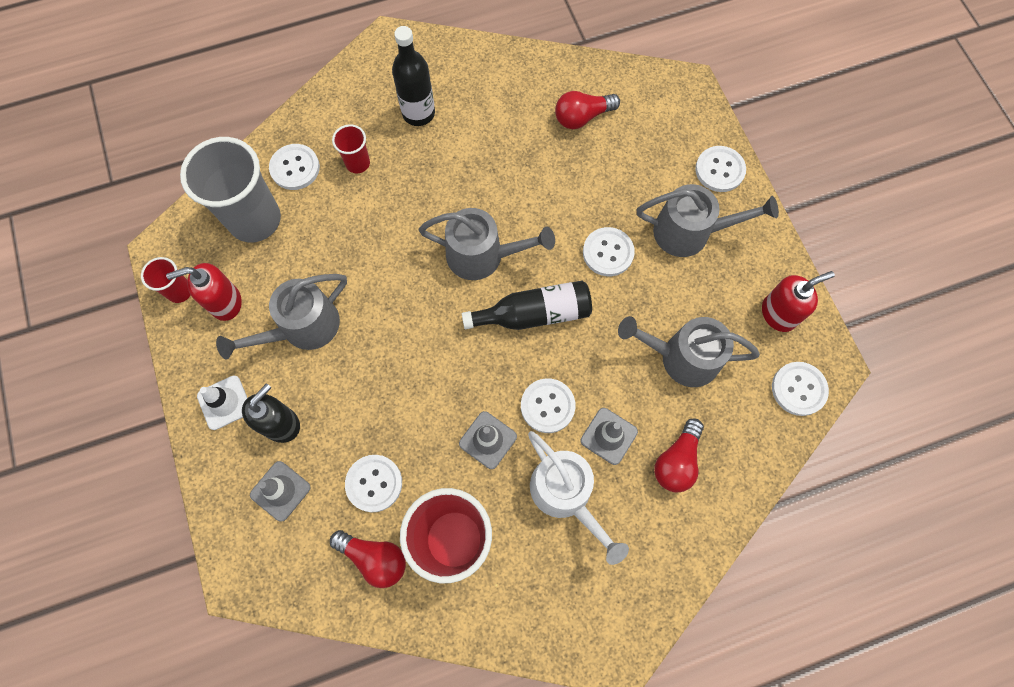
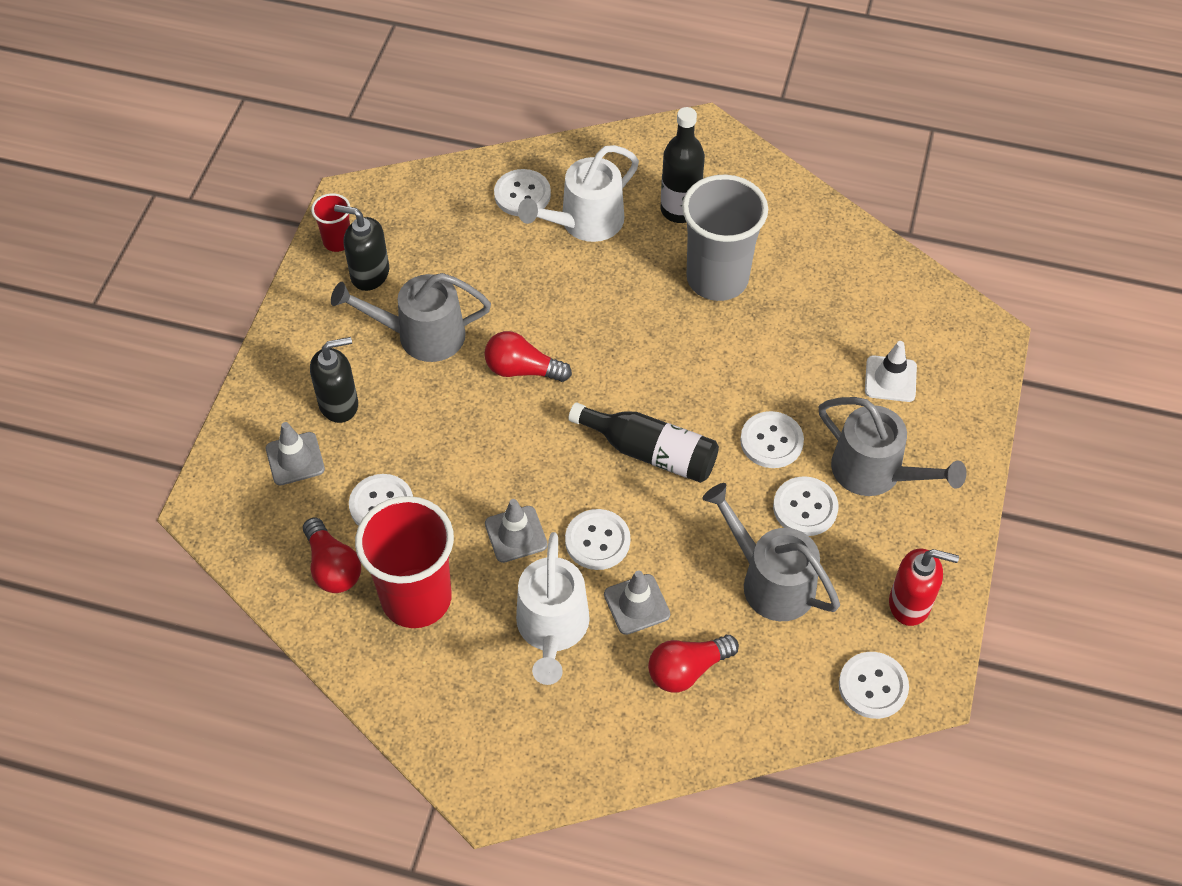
camera: 35 degrees right, 15 degrees down
(224, 402) = (304, 356): white traffic cone -> white traffic cone (890, 379)
(225, 303) = (369, 274): red soap dispenser -> black soap dispenser
(255, 220) = (450, 219): grey cup -> grey cup (717, 279)
(358, 163) = (585, 222): red cup -> white watering can
(482, 255) = (641, 371): grey watering can -> none
(582, 117) = (846, 303): red light bulb -> red light bulb (522, 370)
(719, 170) = (957, 433): white button -> white button (805, 507)

